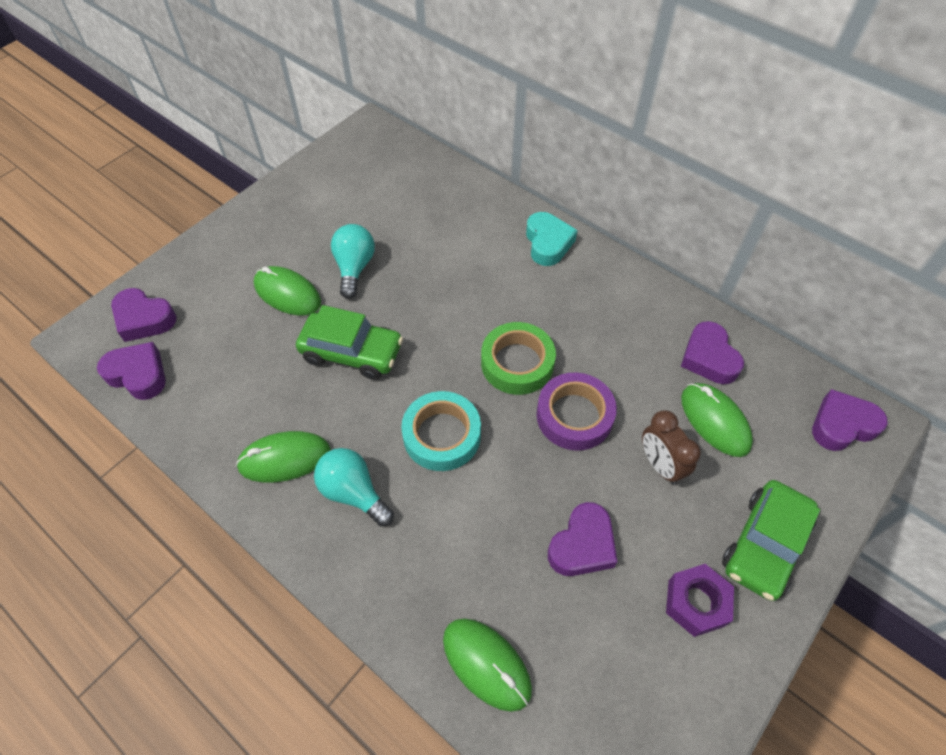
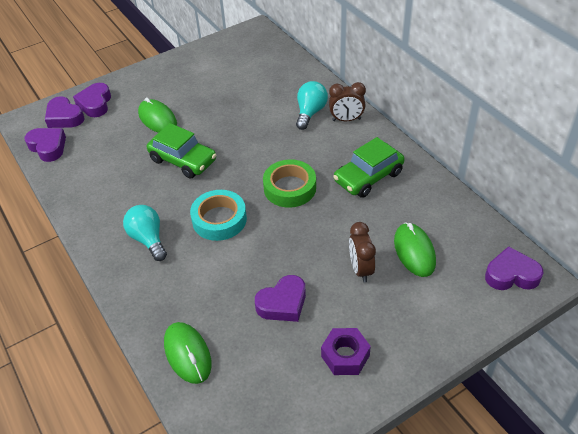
camera: 20 degrees right, 10 degrees down
(284, 458) = (114, 211): green mouse -> none
(354, 268) = (207, 112): turquoise light bulb -> turquoise light bulb (310, 112)
(548, 243) = (346, 120): turquoise heart -> brown clock
(574, 416) = (314, 227): purple tape -> none
(708, 358) = (429, 212): purple heart -> purple heart (95, 104)
(764, 545) = (412, 334): green car -> green car (368, 177)

